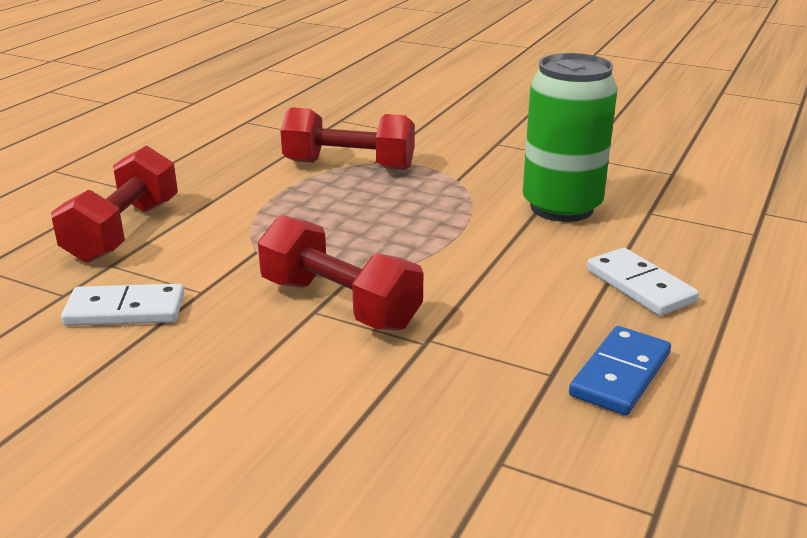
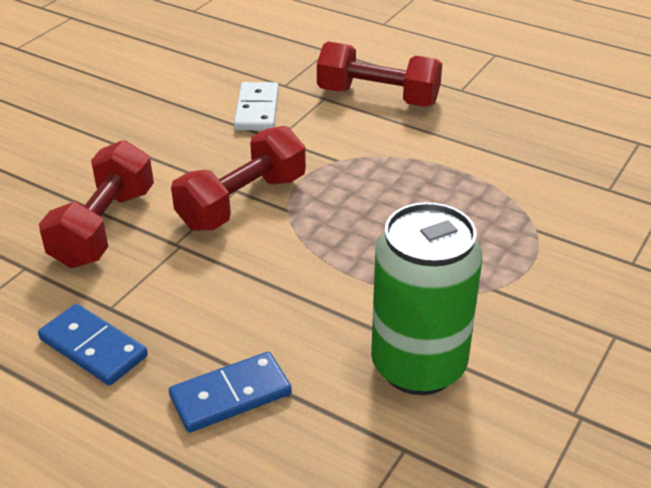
camera: 95 degrees right, 10 degrees up
(349, 165) = (524, 211): red dumbbell -> red dumbbell (104, 227)
(640, 286) = (230, 395): white domino -> blue domino

